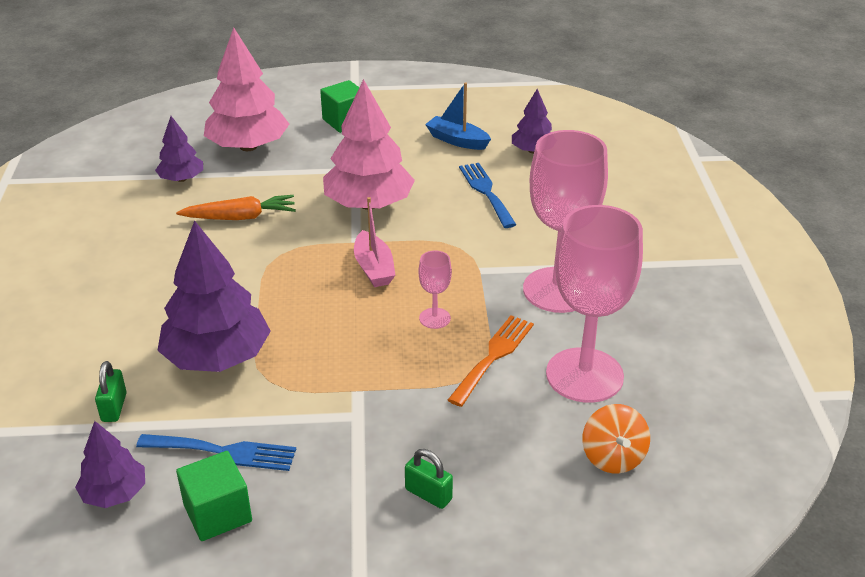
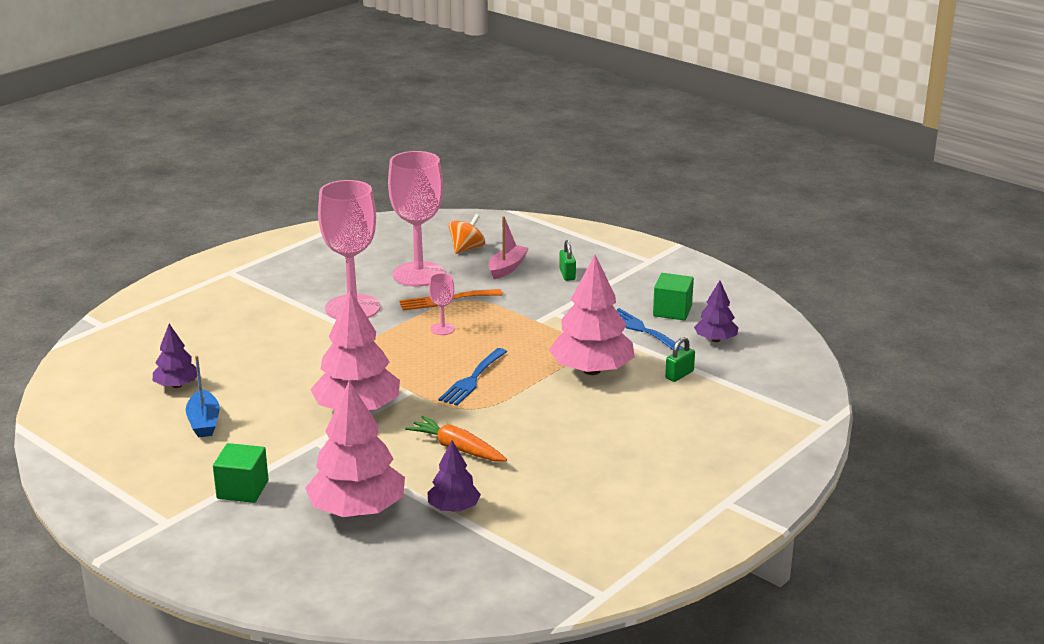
camera: 135 degrees left, 10 degrees down
(217, 357) = (592, 370): purple tree -> pink tree
(374, 268) = (428, 369): pink boat -> pink boat (507, 268)
(486, 192) = (270, 376): blue fork -> blue fork (472, 379)

